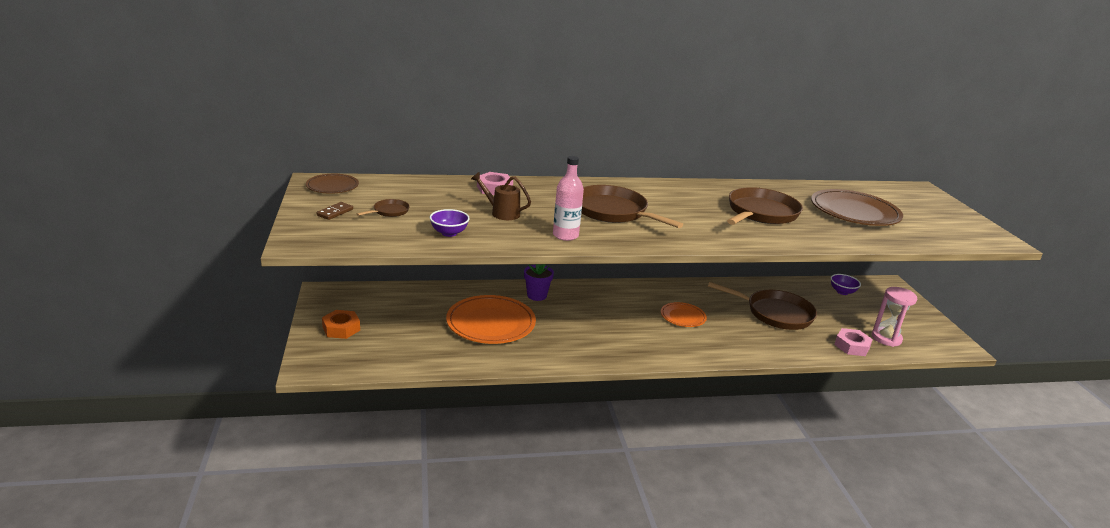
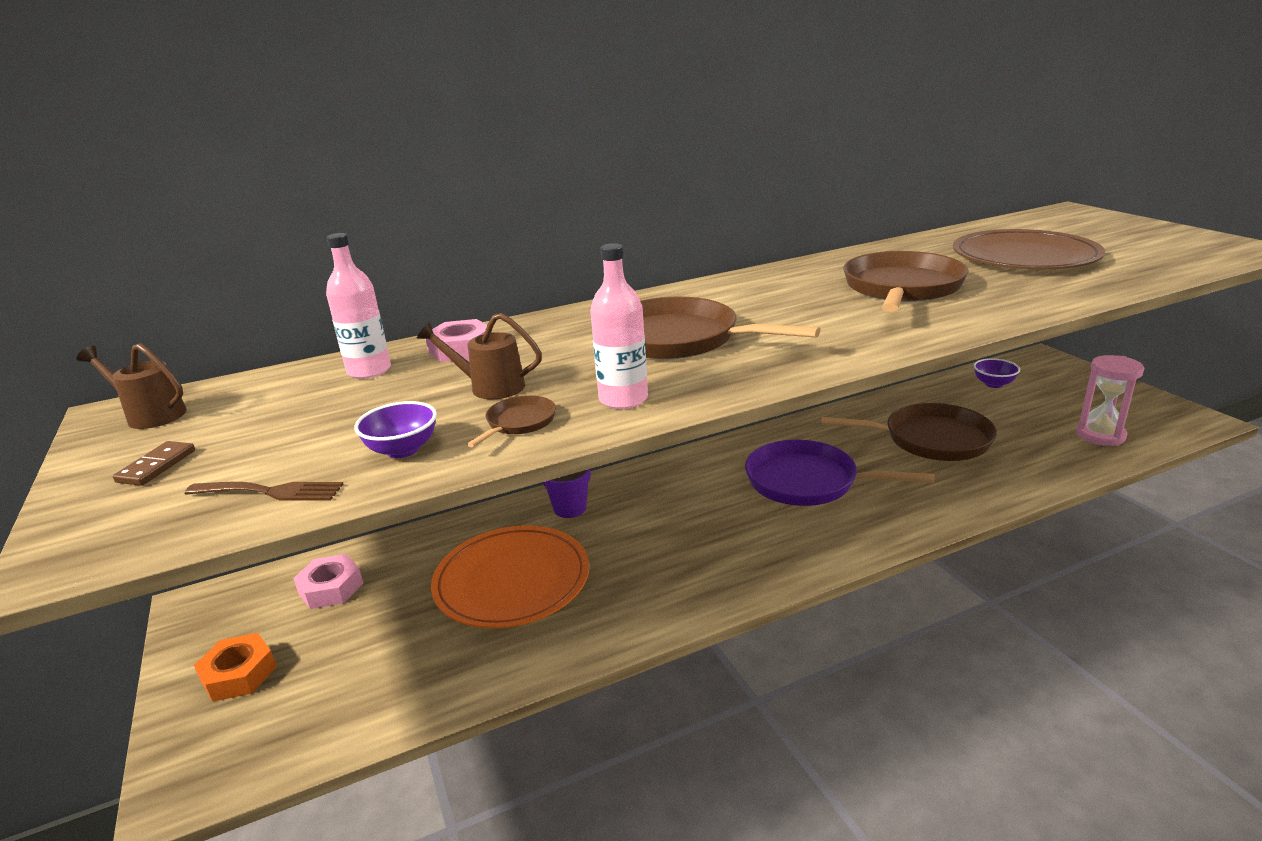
camera: 10 degrees left, 0 degrees up
(332, 186) = (150, 415): brown plate -> brown watering can
(385, 237) = (271, 492): none -> brown fork
(389, 211) = (272, 436): brown pan -> brown pan (519, 422)
(443, 189) = (369, 371): none -> pink bottle
(683, 317) = (807, 482): orange plate -> purple pan
(851, 346) = (1067, 461): pink nut -> pink nut (331, 588)

